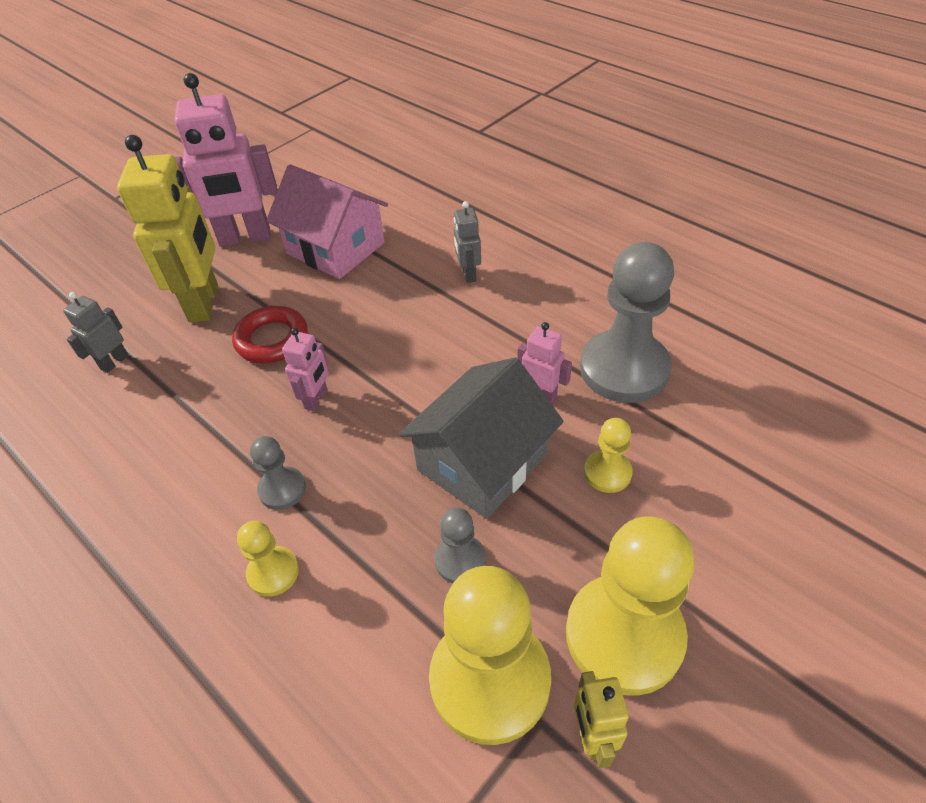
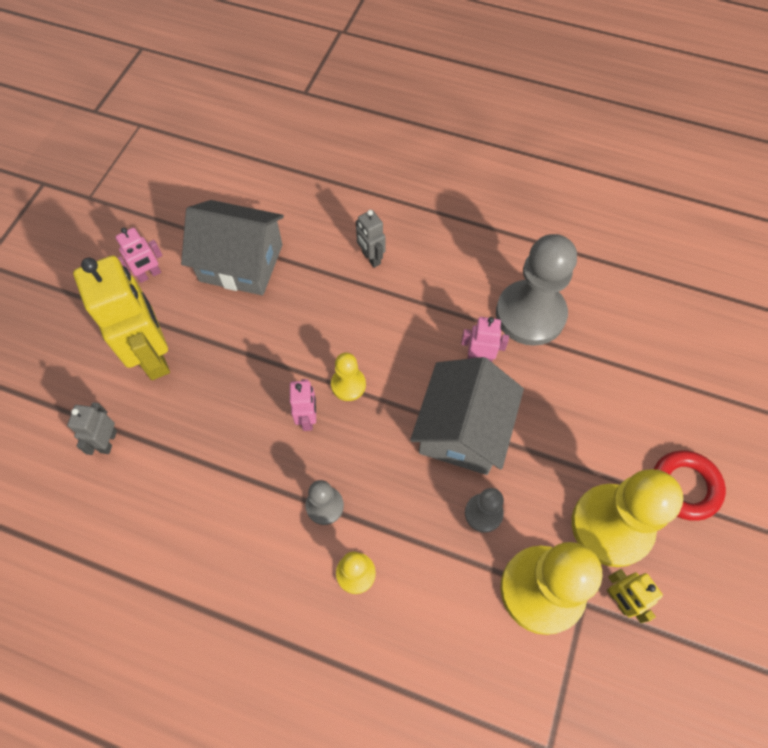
camera: 25 degrees left, 15 degrees up
(245, 238) = (149, 275): pink robot -> pink robot, size x0.48
(272, 340) = (238, 374): red ring -> red ring (684, 487)
(335, 248) = (241, 263): pink house -> grey house
(607, 472) = (553, 408): yellow pawn -> yellow pawn (348, 385)

